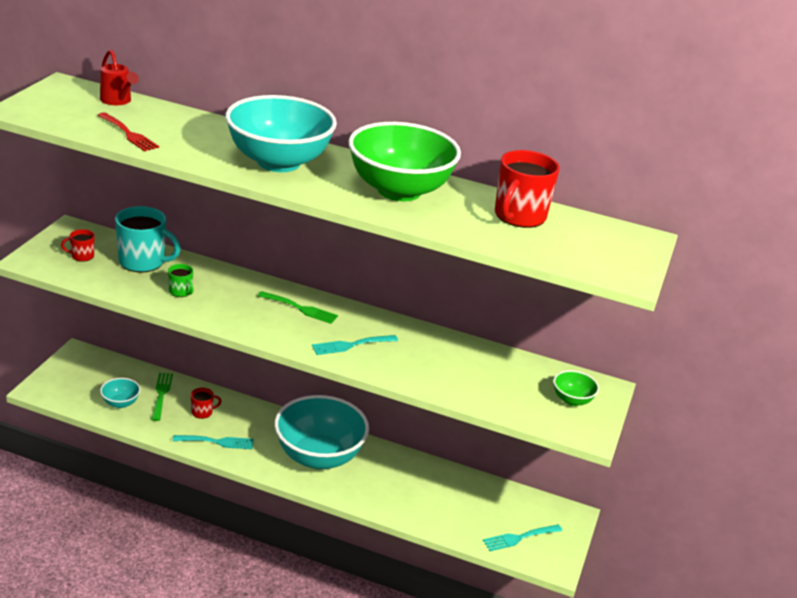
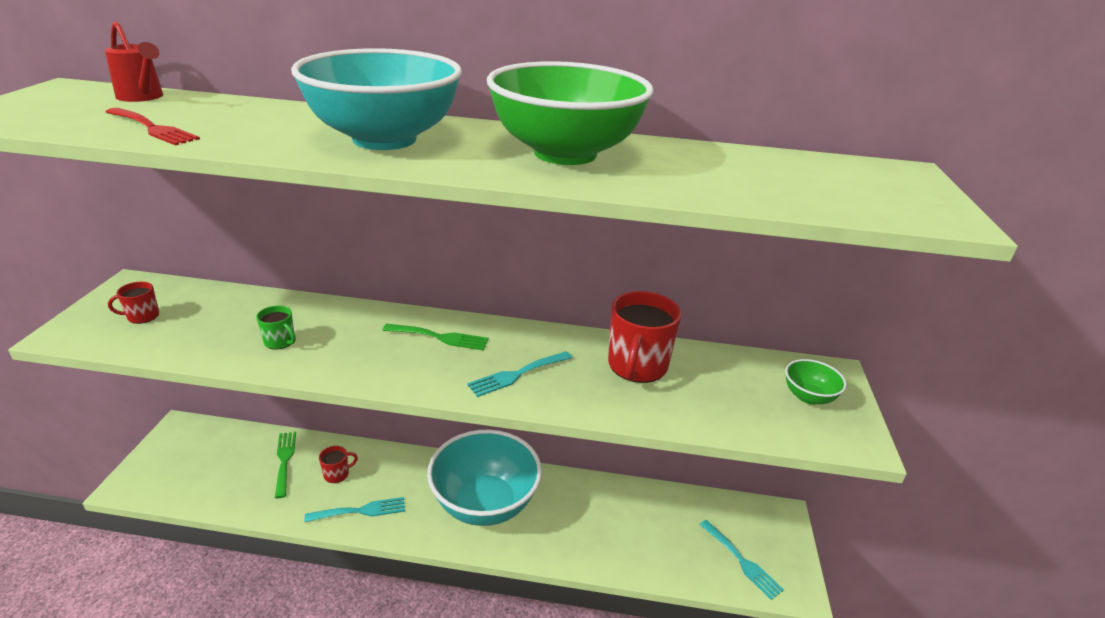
camera: 10 degrees left, 0 degrees up
(120, 403) = (234, 483): turquoise bowl -> none
(143, 262) = (226, 311): turquoise mug -> none
(519, 216) = (738, 165): red mug -> red mug (637, 366)
(519, 538) = (742, 561): turquoise fork -> turquoise fork turned 90 degrees counterclockwise

